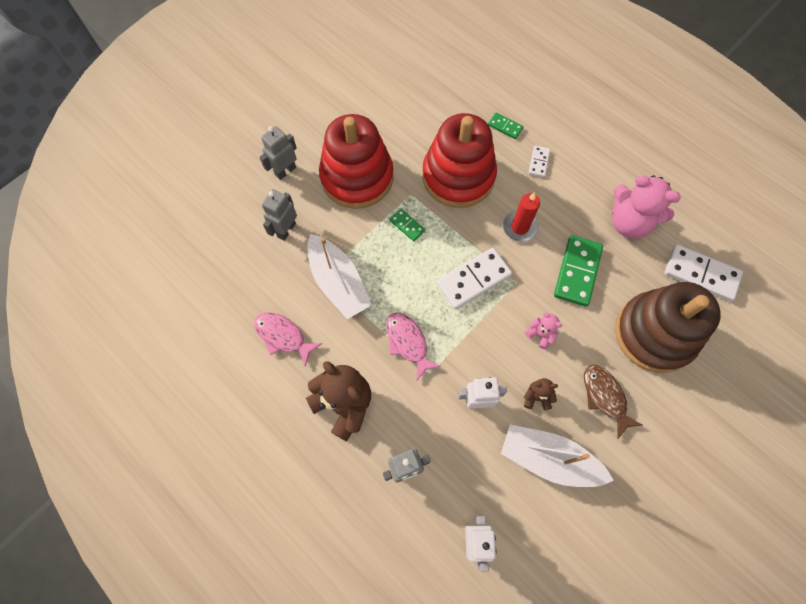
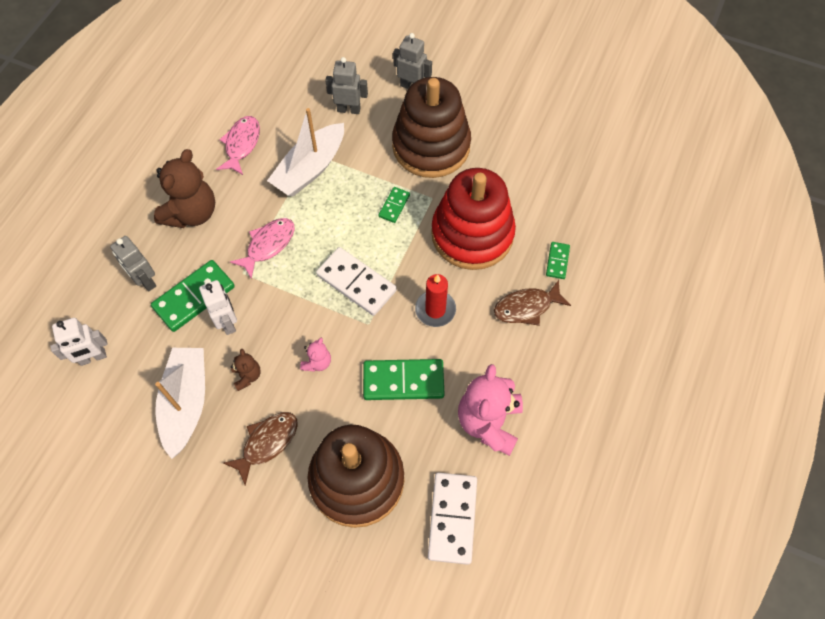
camera: 70 degrees right, 5 degrees down
(357, 177) = (431, 146): red stacking toy -> brown stacking toy
(440, 425) = (194, 297): none -> green domino
(538, 162) = (526, 307): white domino -> brown fish

